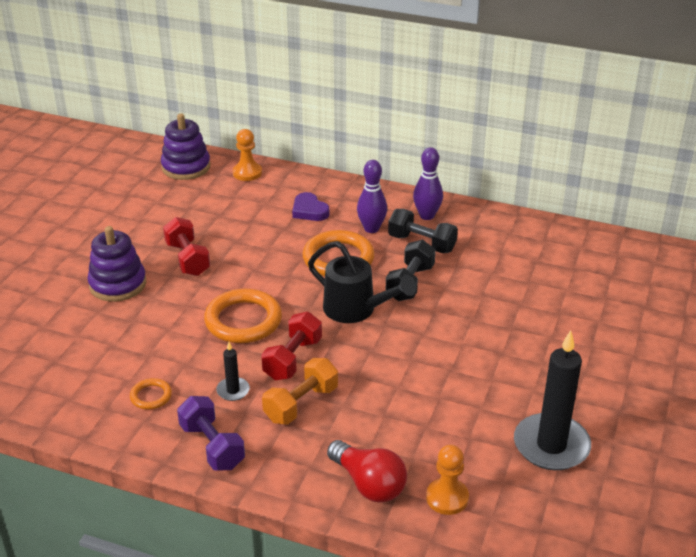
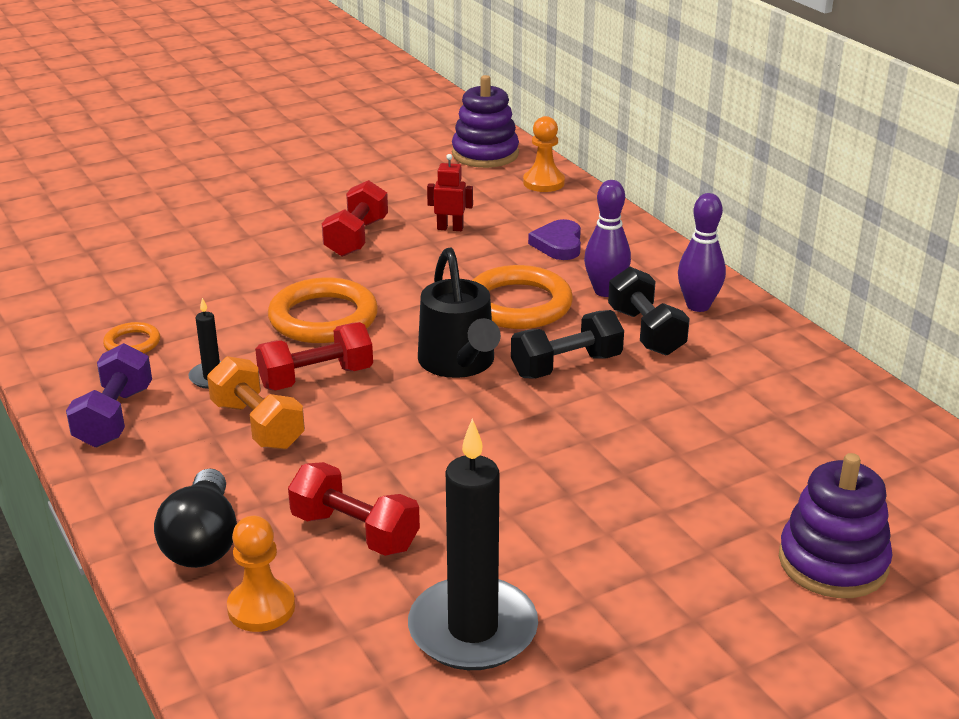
camera: 40 degrees right, 5 degrees down
(118, 284) = (256, 232): purple stacking toy -> purple stacking toy (833, 562)
(235, 227) = (450, 228): none -> red robot
(301, 404) = (257, 425): orange dumbbell -> orange dumbbell turned 60 degrees clockwise
(368, 484) = (203, 541): red light bulb -> black light bulb
(434, 432) = (354, 532): none -> red dumbbell

